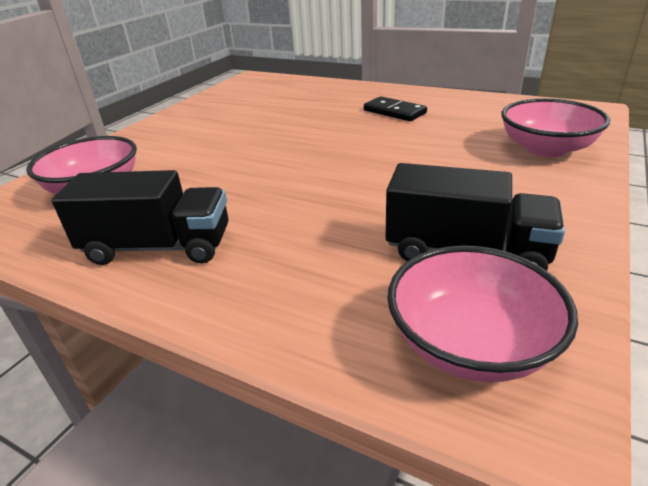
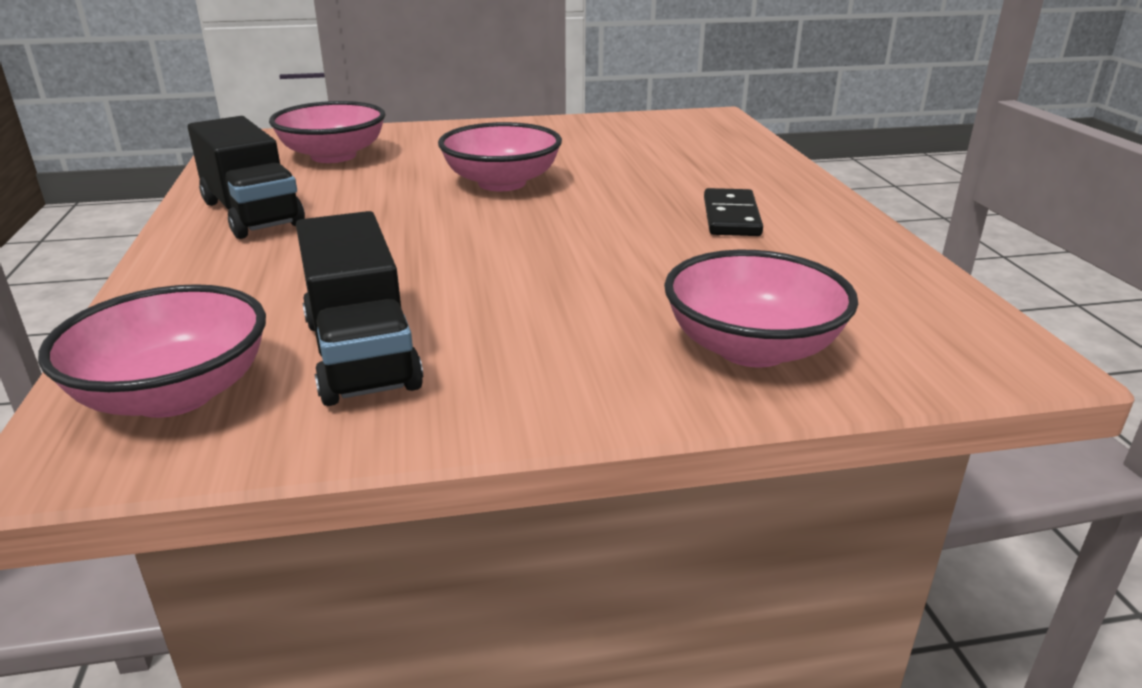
camera: 50 degrees right, 5 degrees down
(256, 149) = (502, 183): none -> pink bowl

